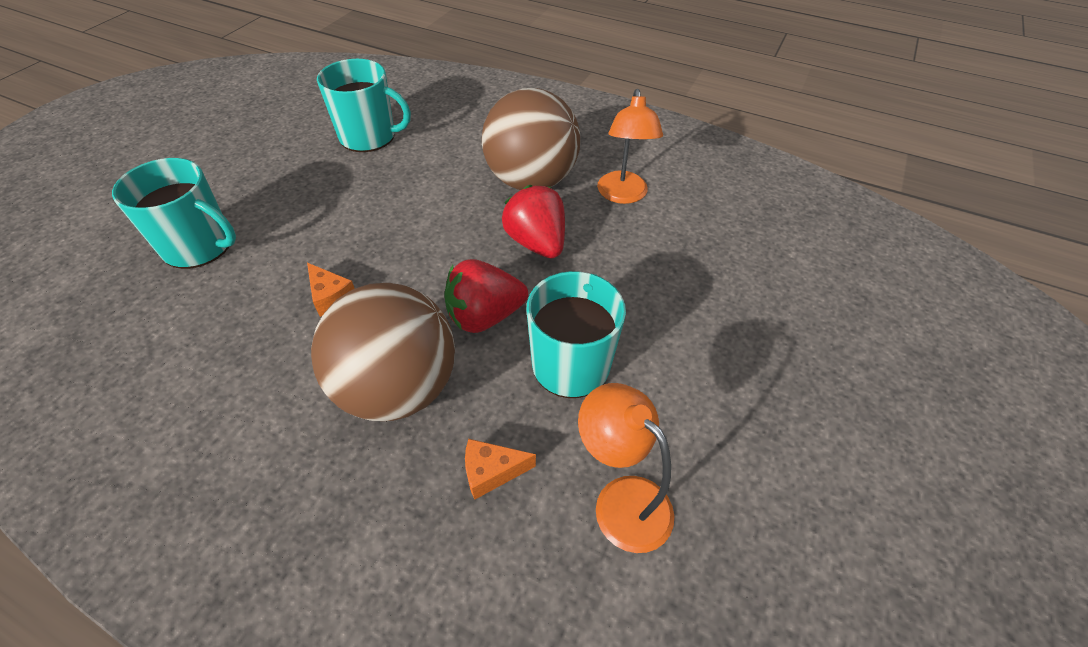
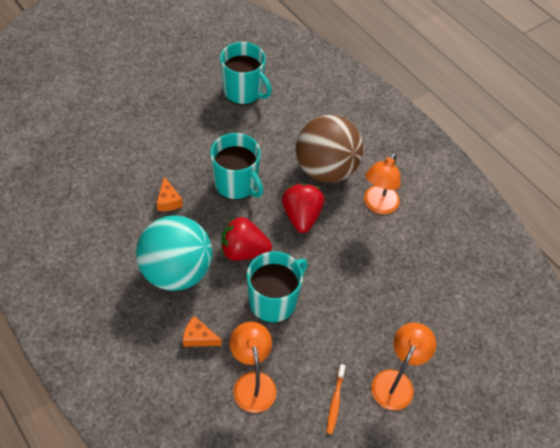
camera: 25 degrees right, 5 degrees up
(199, 246) = (114, 136): turquoise mug -> turquoise mug (236, 184)
(398, 388) = (177, 271): brown ball -> turquoise ball
(758, 462) = (335, 401): none -> orange toothbrush
(811, 391) = (396, 381): none -> orange lamp

